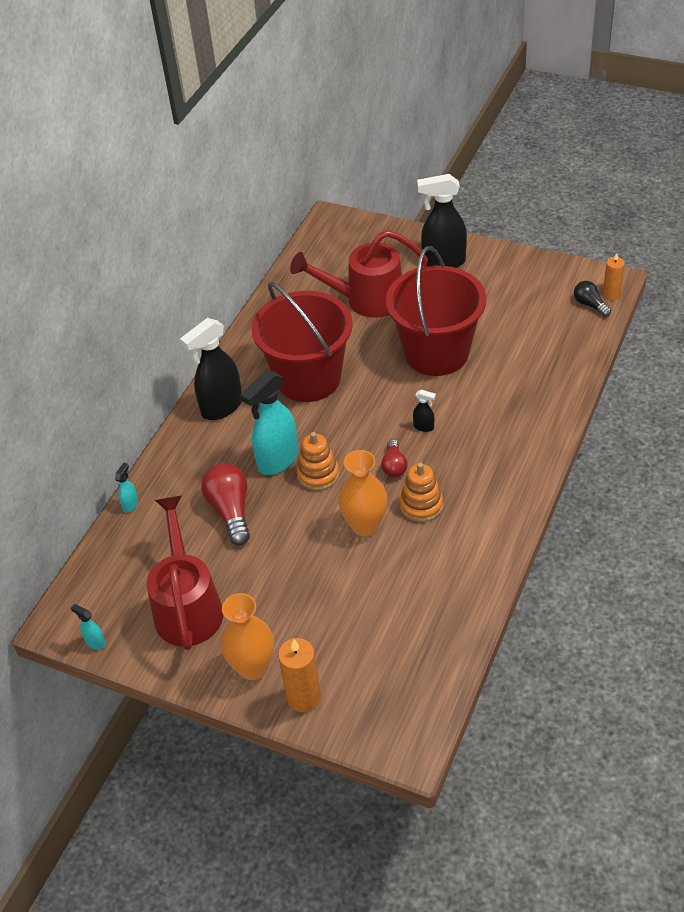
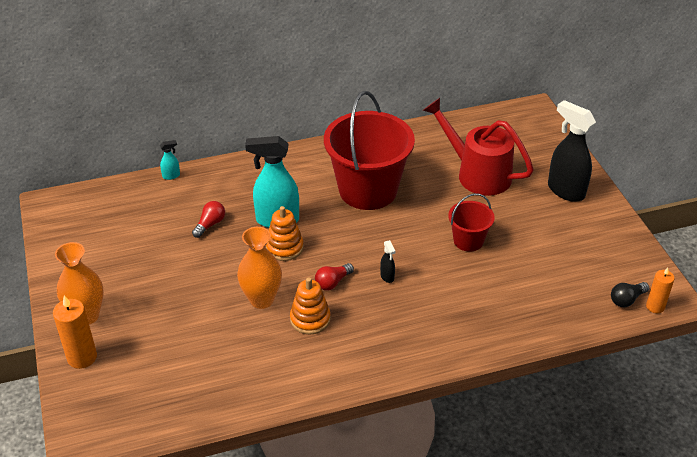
camera: 45 degrees right, 5 degrees down
(95, 642) = (47, 229): turquoise spray bottle -> none
(187, 606) = (112, 253): red watering can -> none
(221, 407) = (296, 165): black spray bottle -> none
(230, 511) = (210, 224): red light bulb -> red light bulb, size x0.58
(436, 353) = (468, 241): red bucket -> red bucket, size x0.49
(590, 305) = (626, 300): black light bulb -> black light bulb turned 135 degrees counterclockwise

